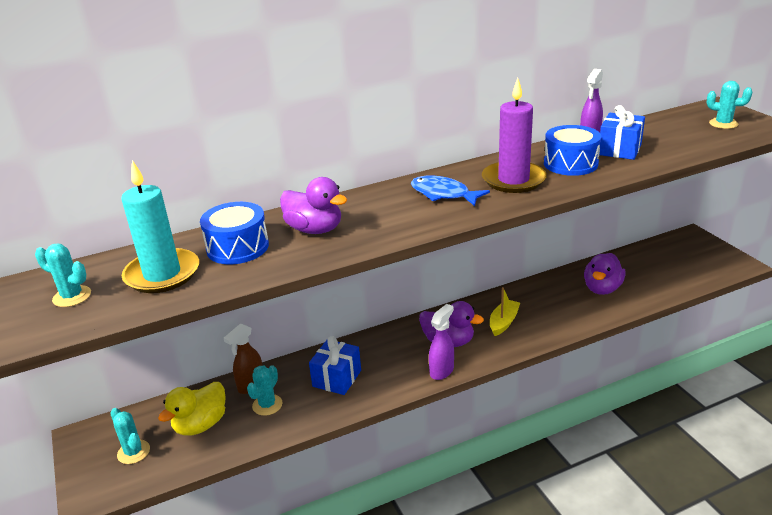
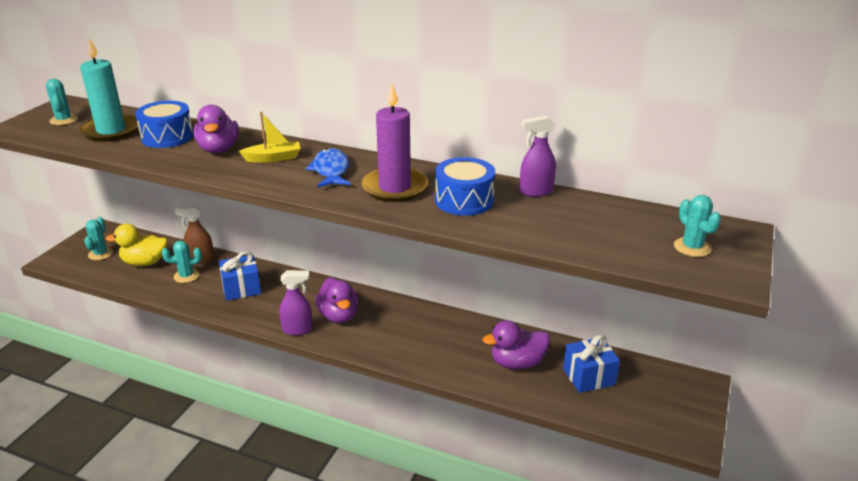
camera: 45 degrees right, 0 degrees up
(503, 322) = (396, 330): yellow boat -> yellow boat (273, 158)
(619, 150) = (530, 213): blue gift -> blue gift (589, 377)

